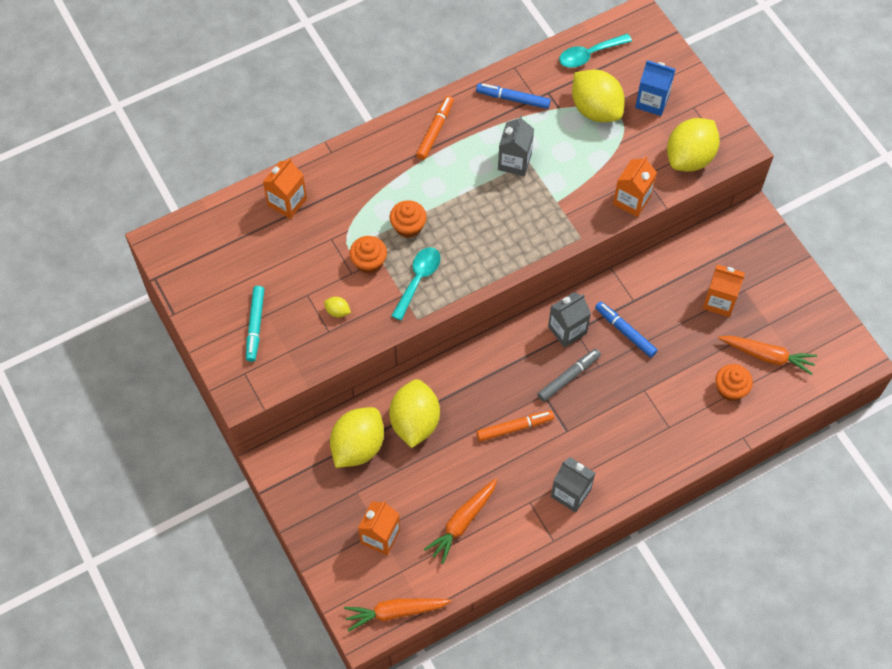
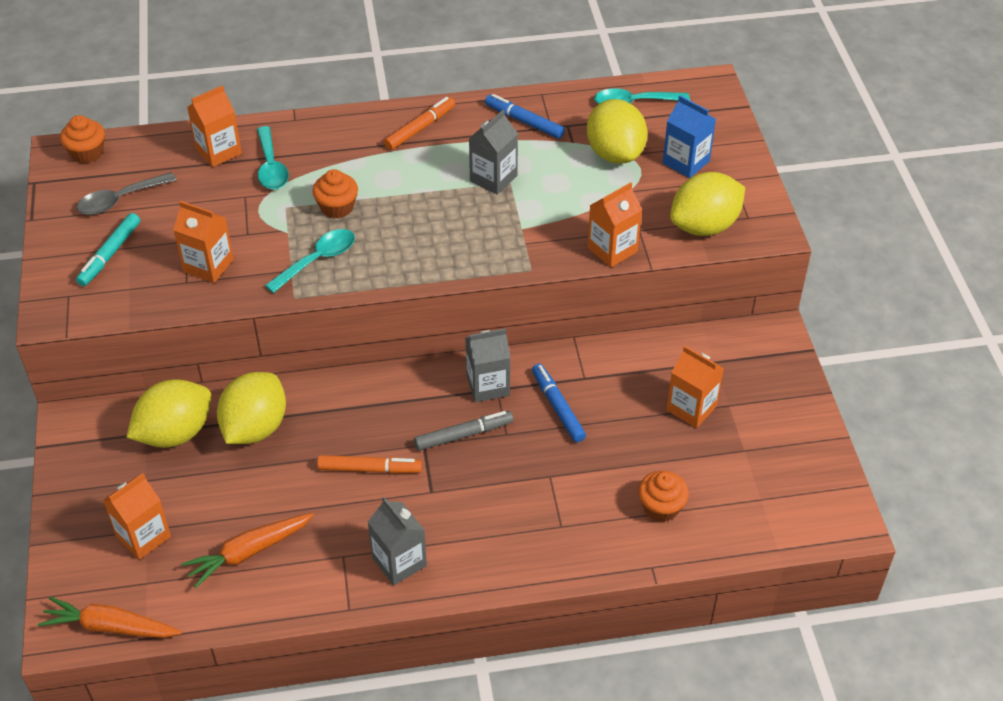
camera: 20 degrees right, 15 degrees down
(234, 273) = (120, 200): none -> grey spoon
(337, 204) = (271, 167): none -> turquoise spoon
(337, 311) = (208, 265): yellow lemon -> orange carton
(369, 262) = (273, 228): orange cupcake -> orange cupcake (87, 153)
(767, 356) = (726, 485): orange carrot -> none

